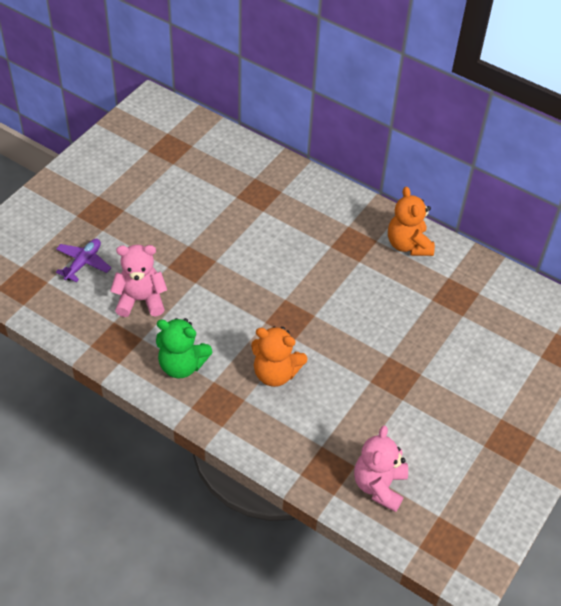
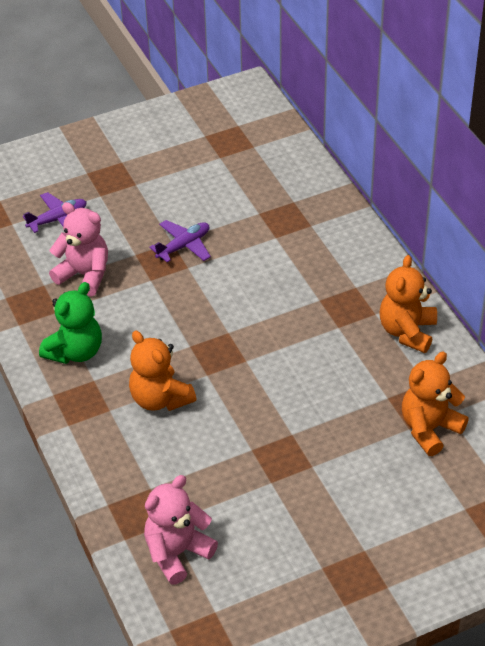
camera: 35 degrees right, 5 degrees down
(182, 365) = (75, 352): green teddy bear -> green teddy bear turned 105 degrees counterclockwise
(200, 245) = (184, 246): none -> purple plane
(476, 310) = (429, 429): none -> orange teddy bear

